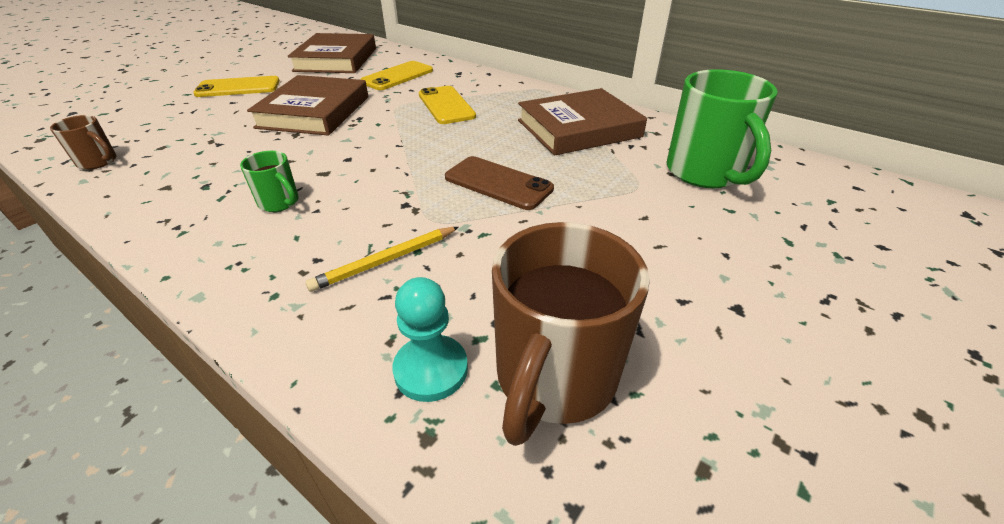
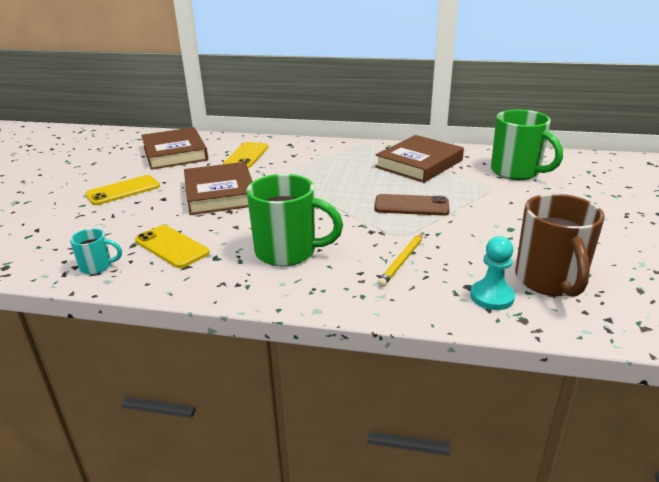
camera: 25 degrees left, 10 degrees down
(98, 162) = (97, 267): brown mug -> turquoise mug
(280, 203) = (288, 252): green mug -> green mug, size x2.05
(446, 105) = (313, 168): yellow phone -> yellow phone (172, 246)

